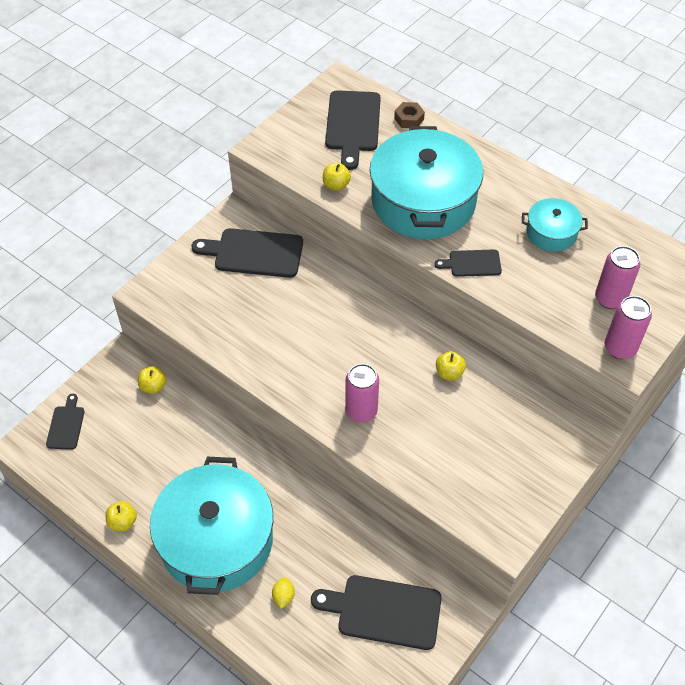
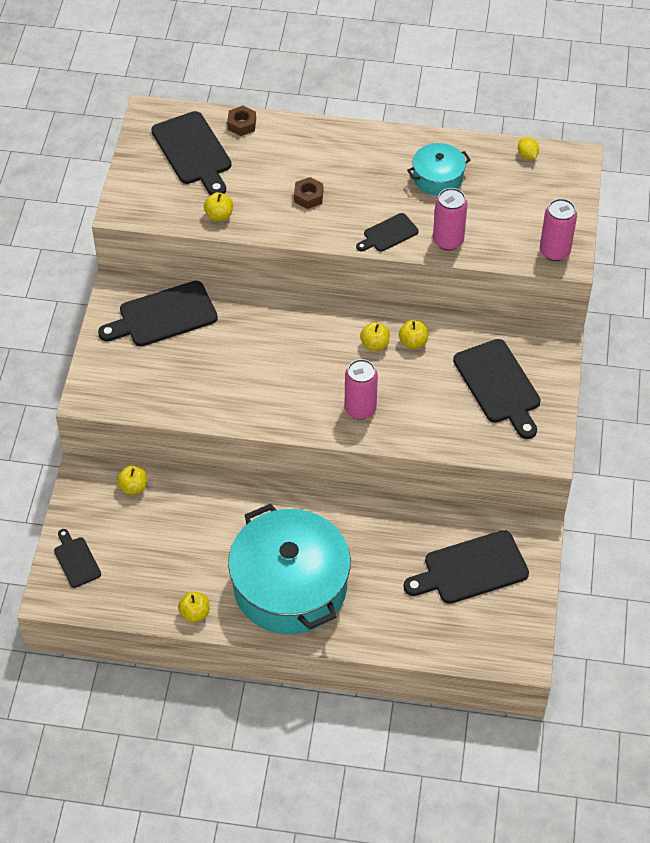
camera: 30 degrees left, 0 degrees up
(283, 596) = (380, 600): yellow lemon -> yellow lemon (527, 155)
(413, 359) = (375, 344): none -> yellow apple
(423, 201) = (308, 196): turquoise pot -> brown nut
(502, 451) = (498, 385): none -> black cutting board
(610, 299) = (521, 214): pink can -> pink can (448, 241)

